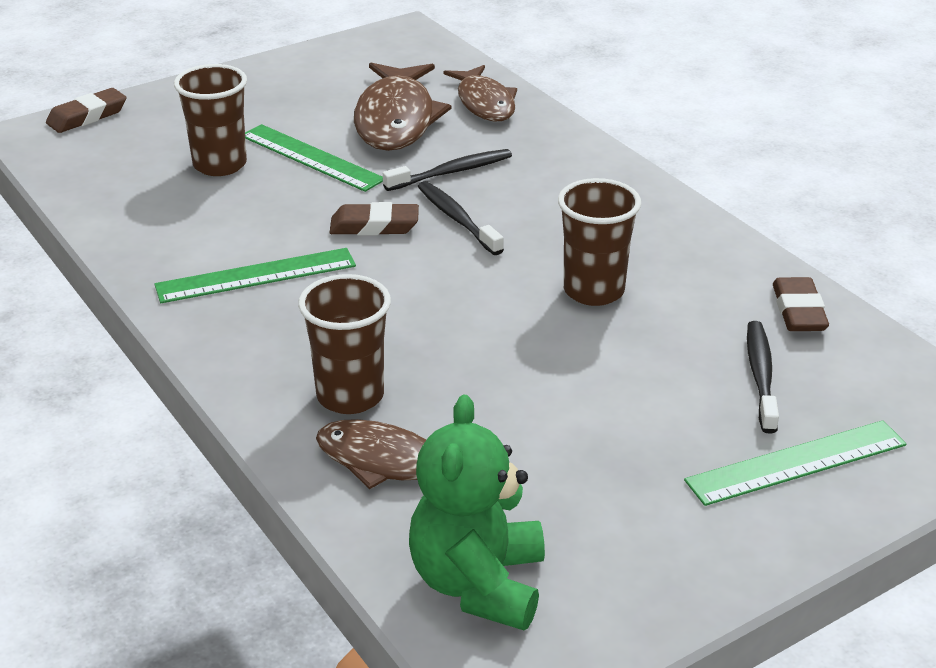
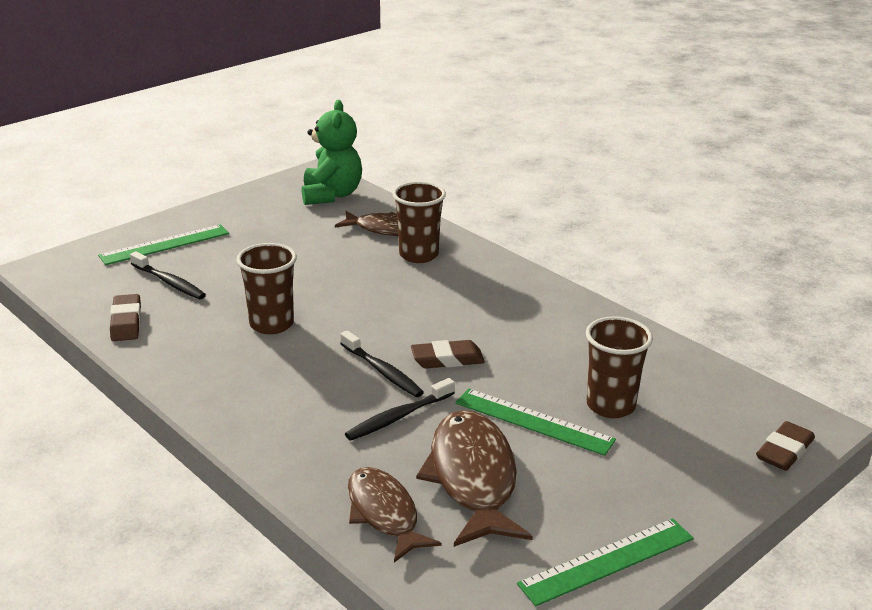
camera: 170 degrees right, 5 degrees down
(256, 276) = (515, 315): green ruler -> green ruler (607, 561)
(761, 376) = (169, 282): black toothbrush -> black toothbrush turned 45 degrees counterclockwise

